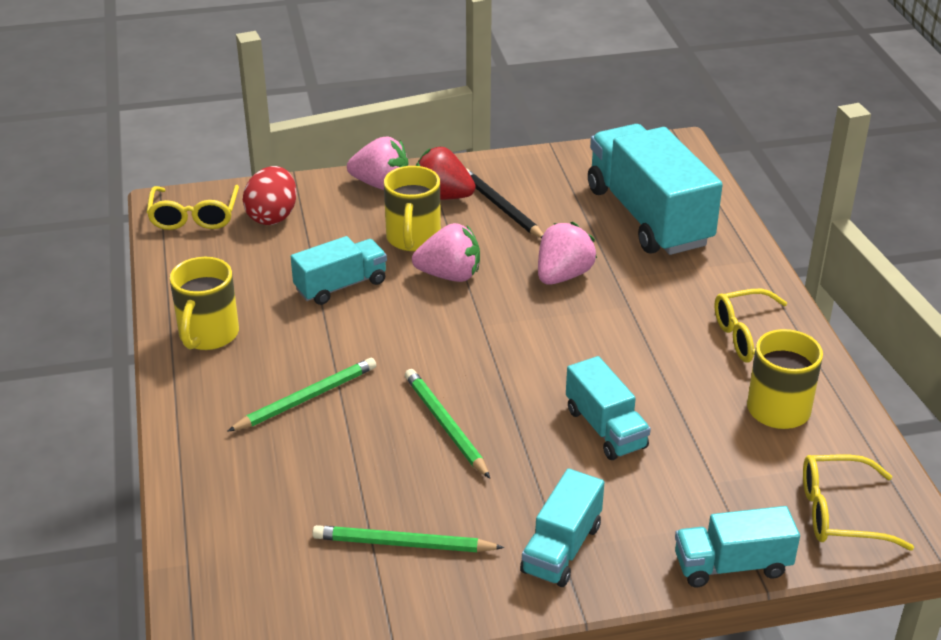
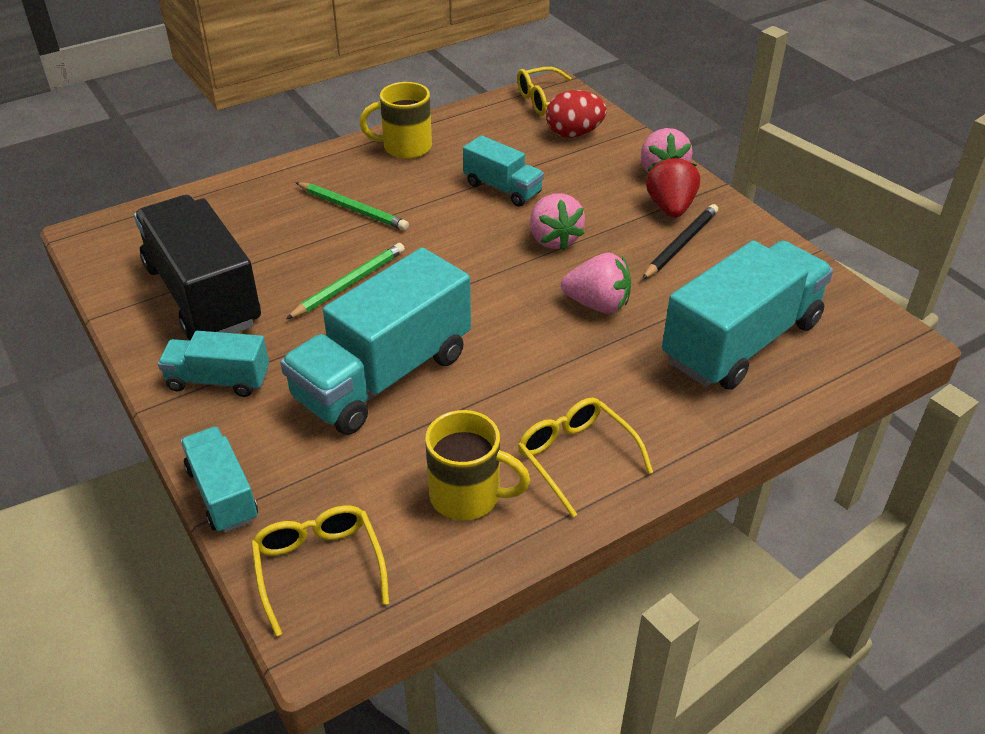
camera: 70 degrees right, 5 degrees up
(404, 544) = (203, 295): green pencil -> black truck
(413, 239) = (593, 208): yellow mug -> none
(605, 428) = (383, 376): turquoise truck -> turquoise truck, size x1.90

